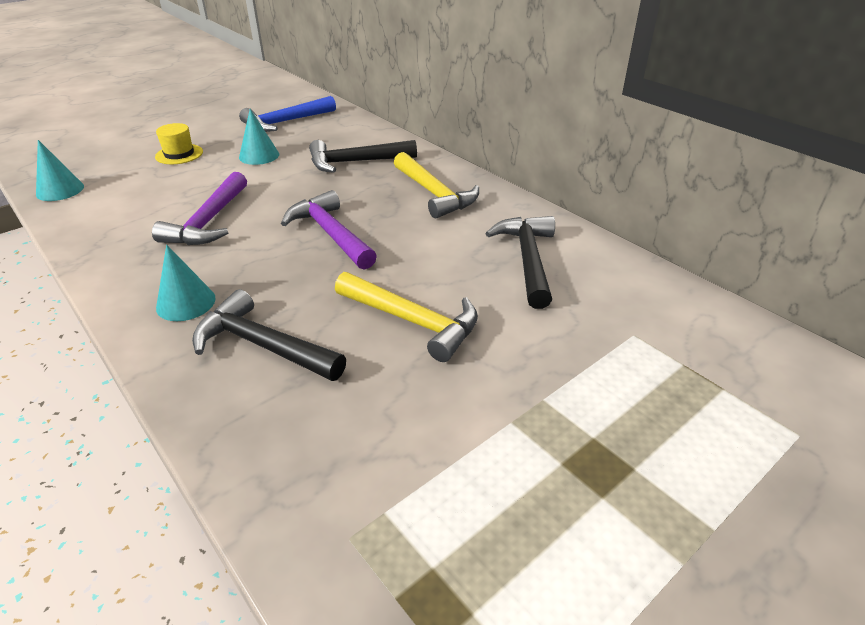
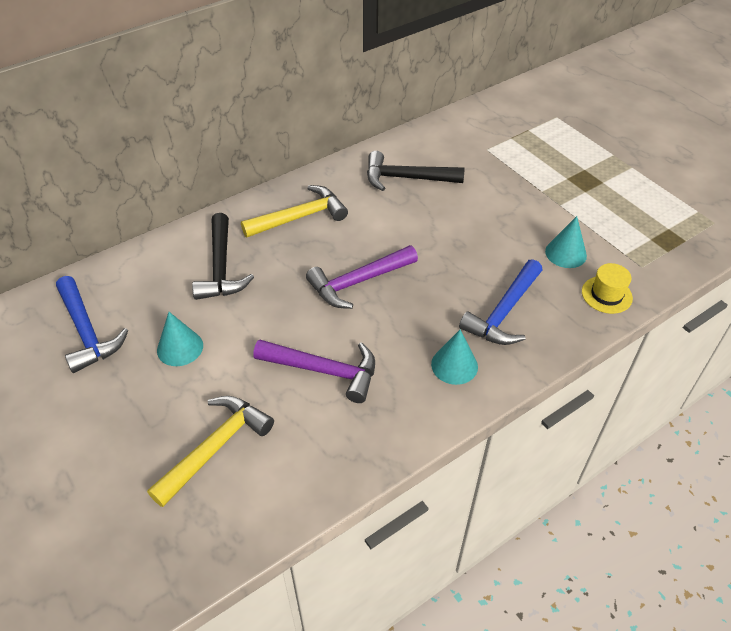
camera: 85 degrees left, 10 degrees up
(60, 190) = (221, 536): turquoise cone -> turquoise cone (565, 253)
(179, 154) = (150, 427): yellow hat -> yellow hat (606, 295)
(263, 345) = (503, 312): black hammer -> blue hammer
(412, 321) = (476, 238): yellow hammer -> yellow hammer (215, 447)

